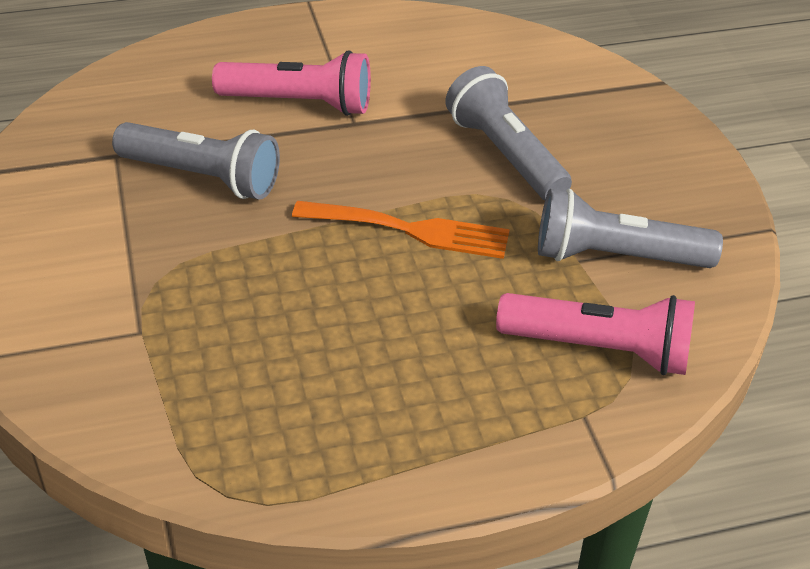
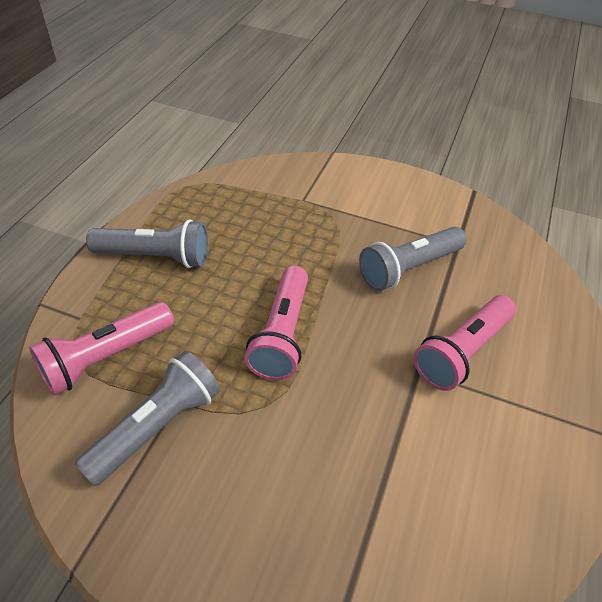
camera: 125 degrees right, 5 degrees up
(411, 230) = (282, 334): orange fork -> pink flashlight
(505, 155) = (313, 439): grey flashlight -> grey flashlight (155, 257)

